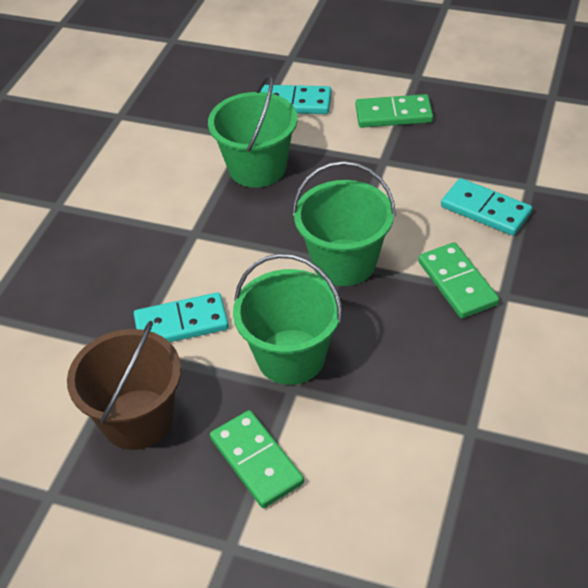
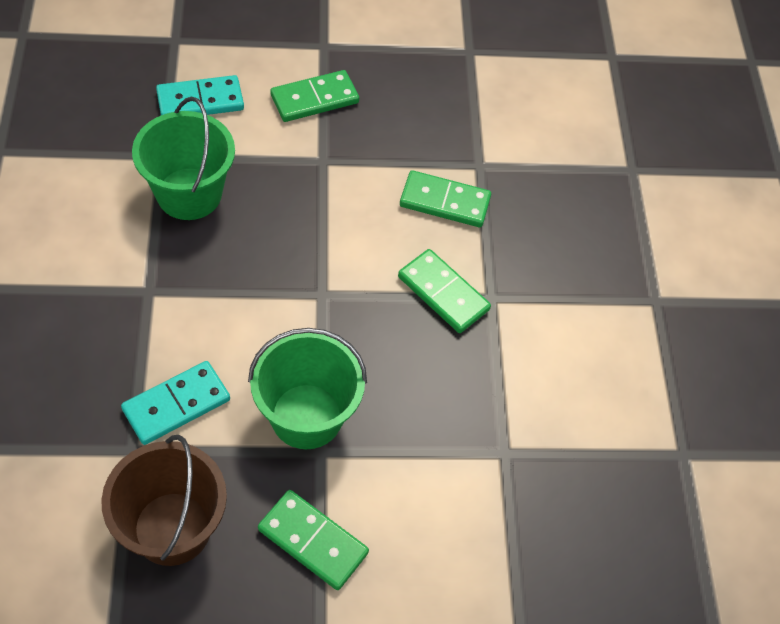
camera: 30 degrees left, 10 degrees up
(344, 262) = (323, 293): green bucket -> none
(485, 210) = (444, 202): turquoise domino -> green domino

